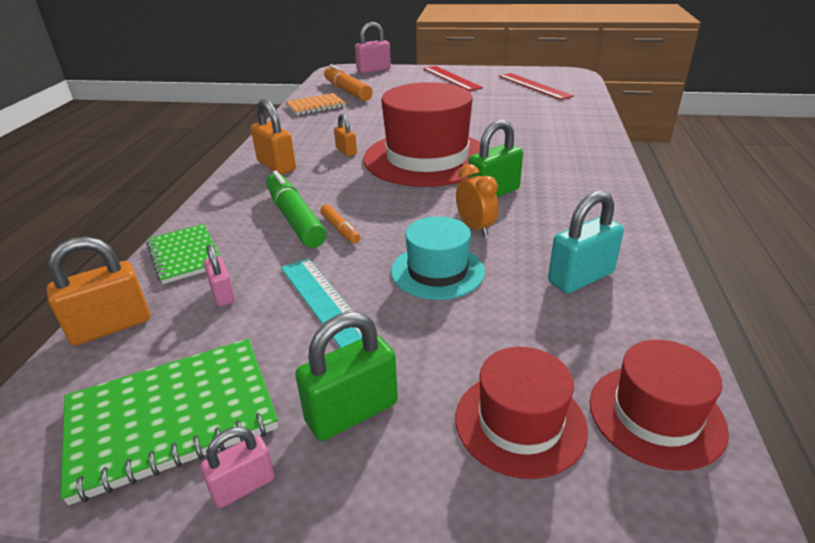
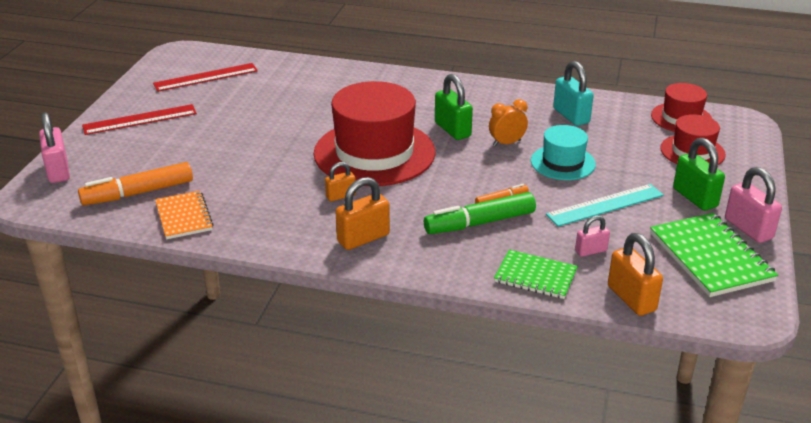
camera: 85 degrees left, 0 degrees up
(185, 255) = (535, 276): green notebook -> green notebook turned 45 degrees clockwise
(243, 486) = (748, 229): pink padlock -> pink padlock, size x1.69

